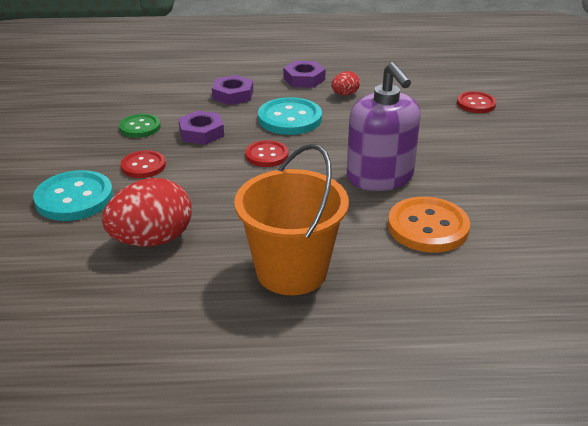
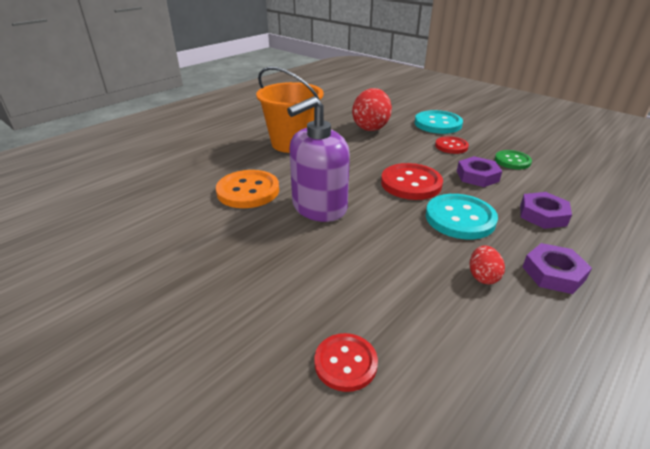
camera: 135 degrees right, 0 degrees up
(267, 155) = (411, 183): red button -> red button, size x1.62
(380, 177) = (319, 207): purple soap dispenser -> purple soap dispenser turned 60 degrees counterclockwise

